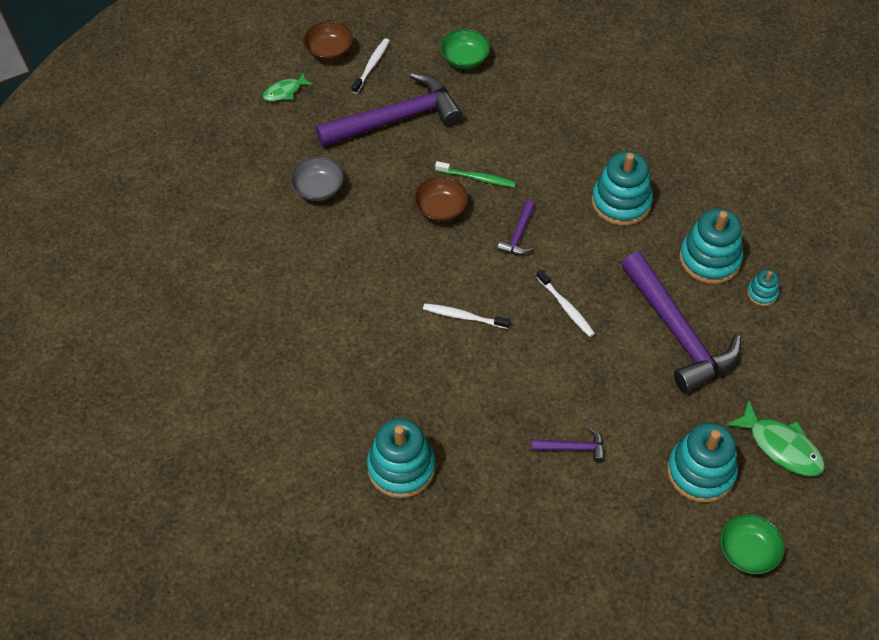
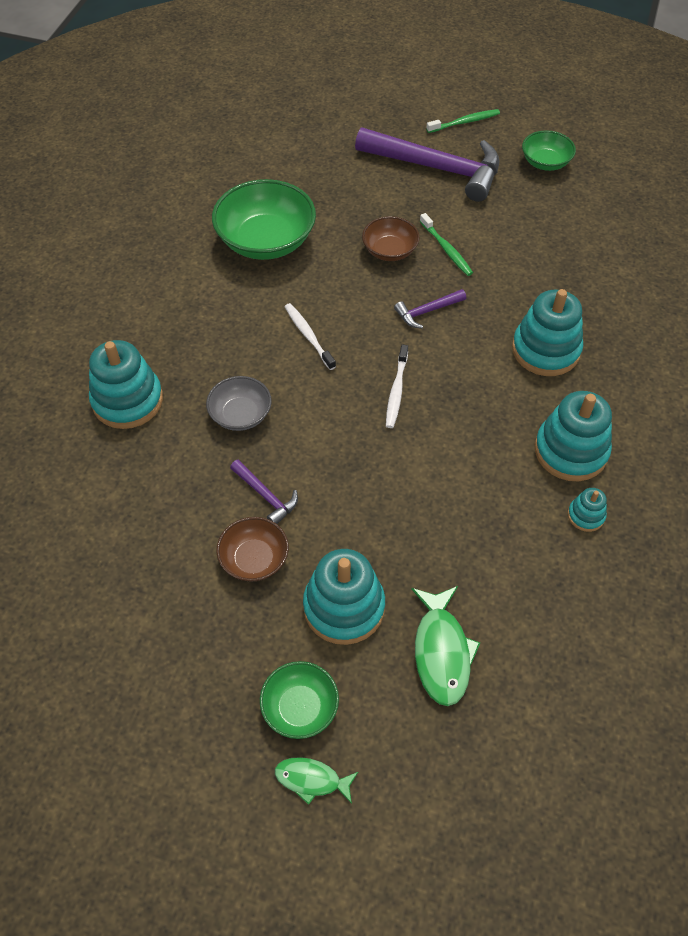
camera: 45 degrees right, 0 degrees up
(285, 91) = (378, 99): green fish -> green fish (312, 780)
(318, 188) = (318, 175): grey bowl -> grey bowl (240, 414)
(329, 51) = (445, 93): brown bowl -> brown bowl (254, 559)
(345, 270) = (266, 241): none -> green bowl
(371, 66) = (464, 122): white toothbrush -> green toothbrush
(678, 333) = (466, 485): purple hammer -> none

